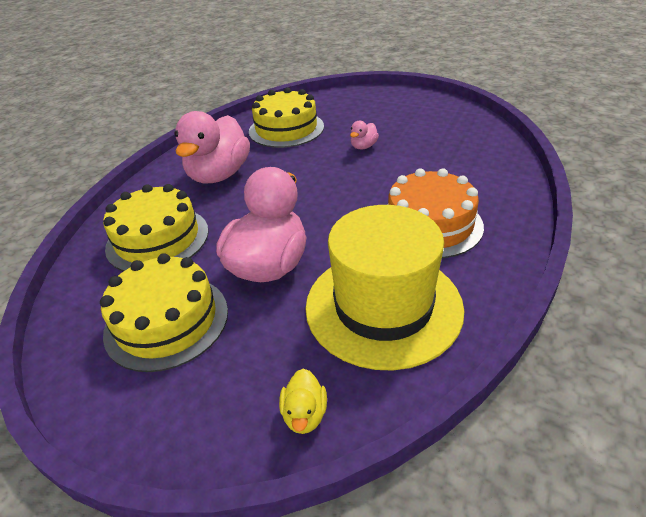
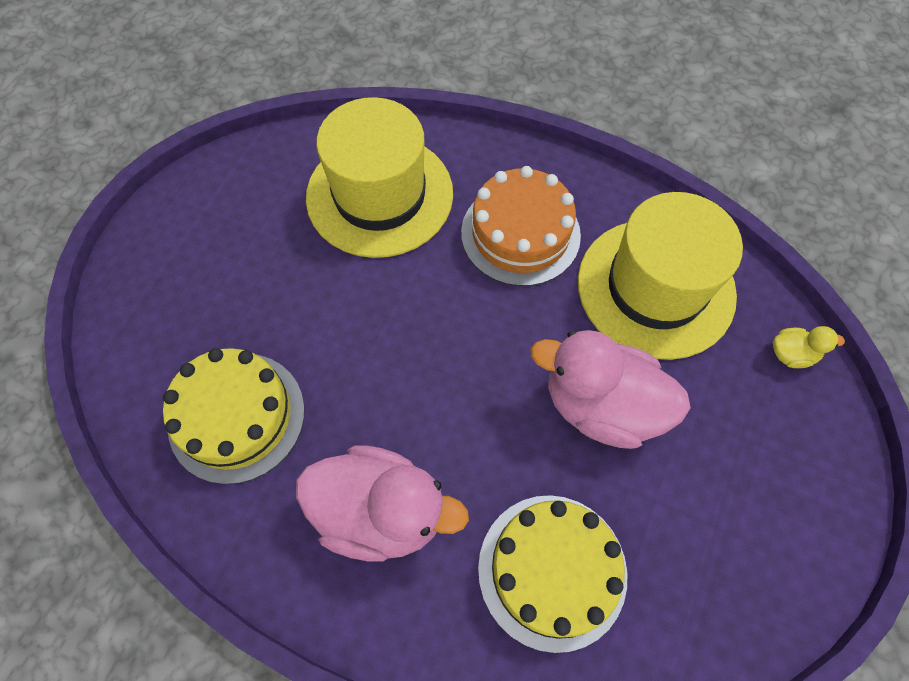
camera: 95 degrees left, 25 degrees up
(166, 321) = (704, 511): yellow cake -> none
(363, 146) = (324, 296): pink duck -> none
(450, 160) = (379, 195): none -> yellow hat

